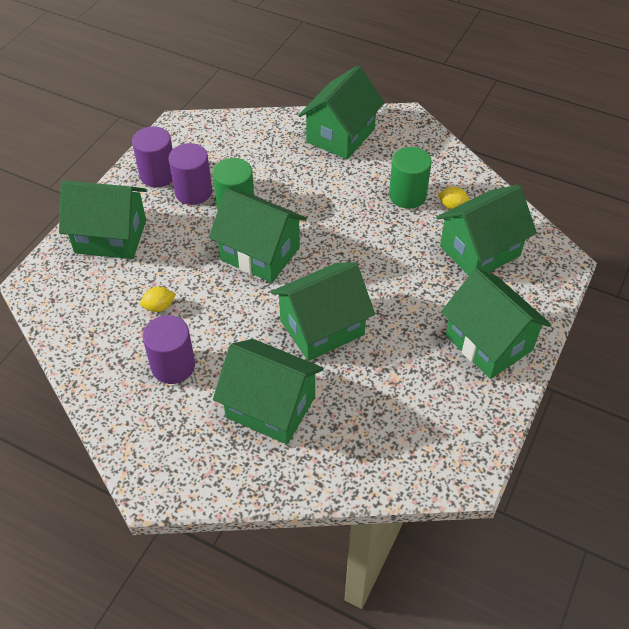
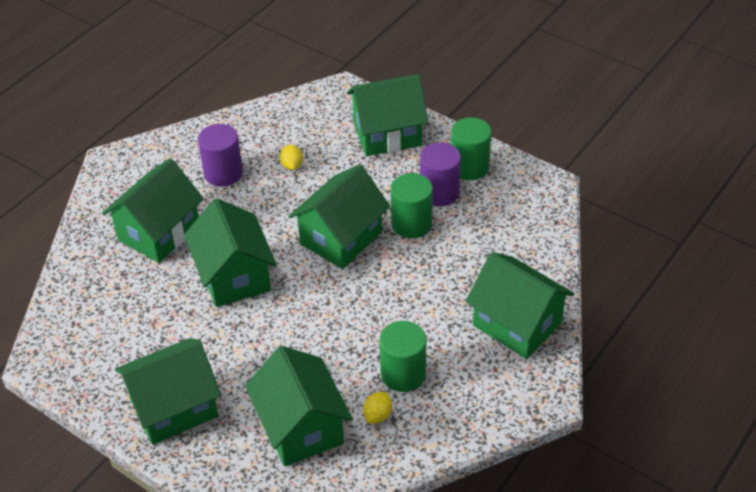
camera: 100 degrees right, 5 degrees down
(111, 236) = (387, 134): green house -> green house turned 60 degrees clockwise
(158, 175) = (469, 167): purple cylinder -> green cylinder

